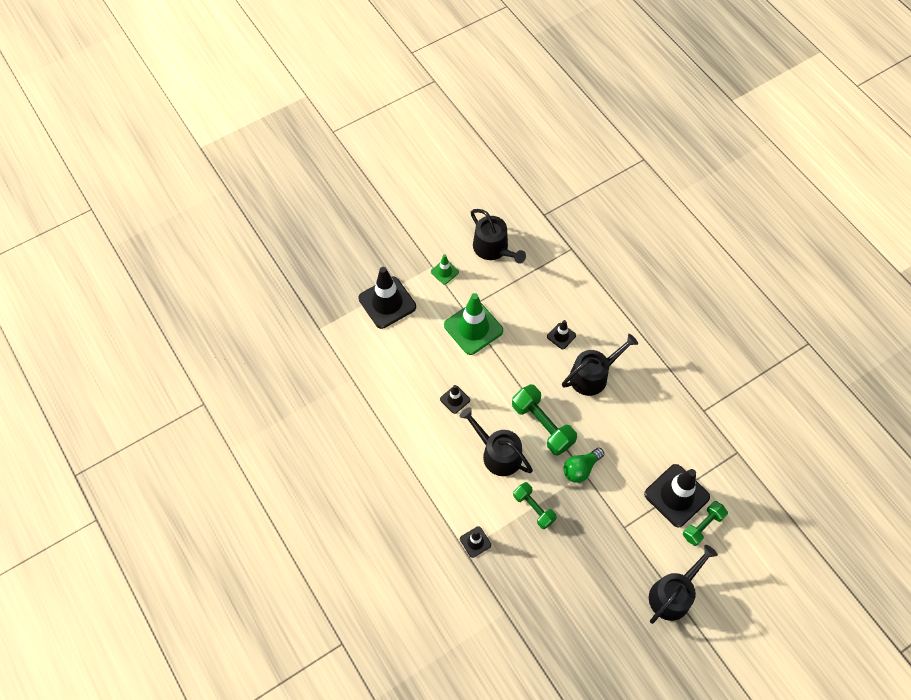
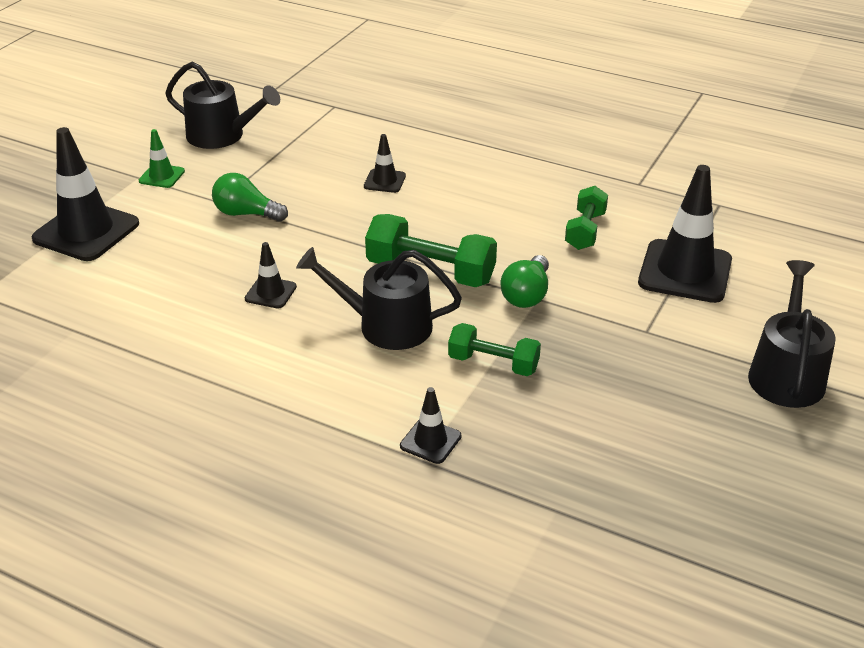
camera: 30 degrees left, 25 degrees down
(473, 328) = (246, 214): green traffic cone -> green light bulb
(593, 375) = (461, 201): black watering can -> none
(702, 526) = (750, 287): green dumbbell -> green dumbbell (585, 231)

